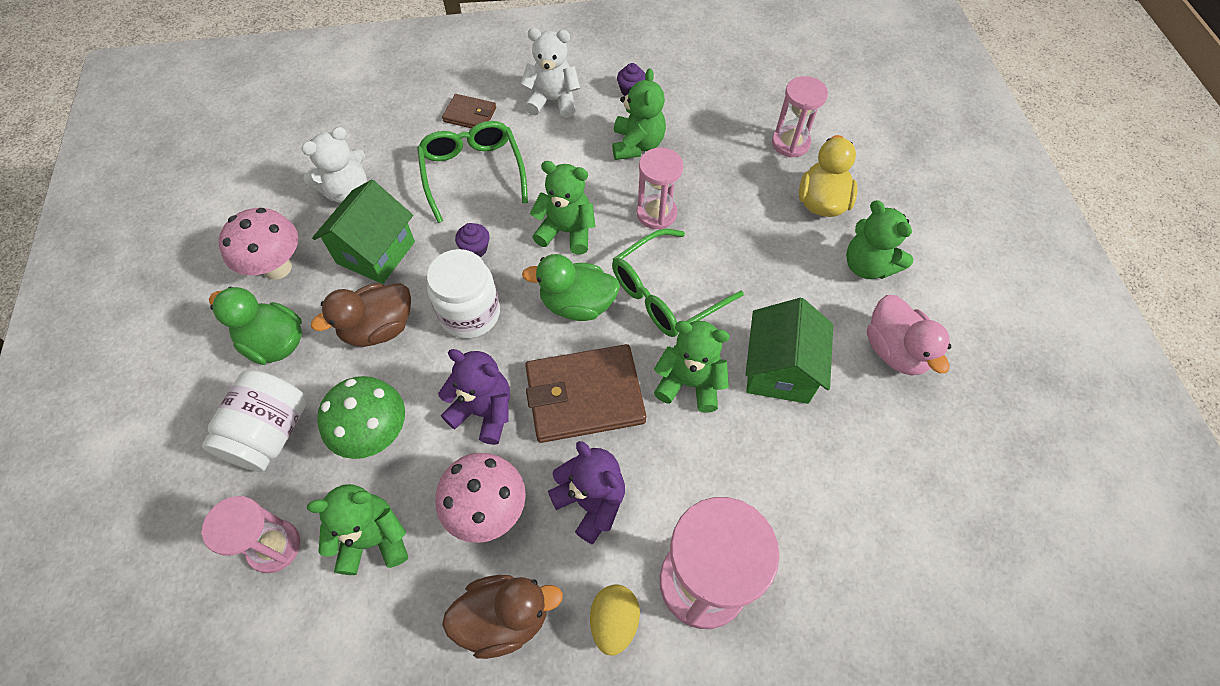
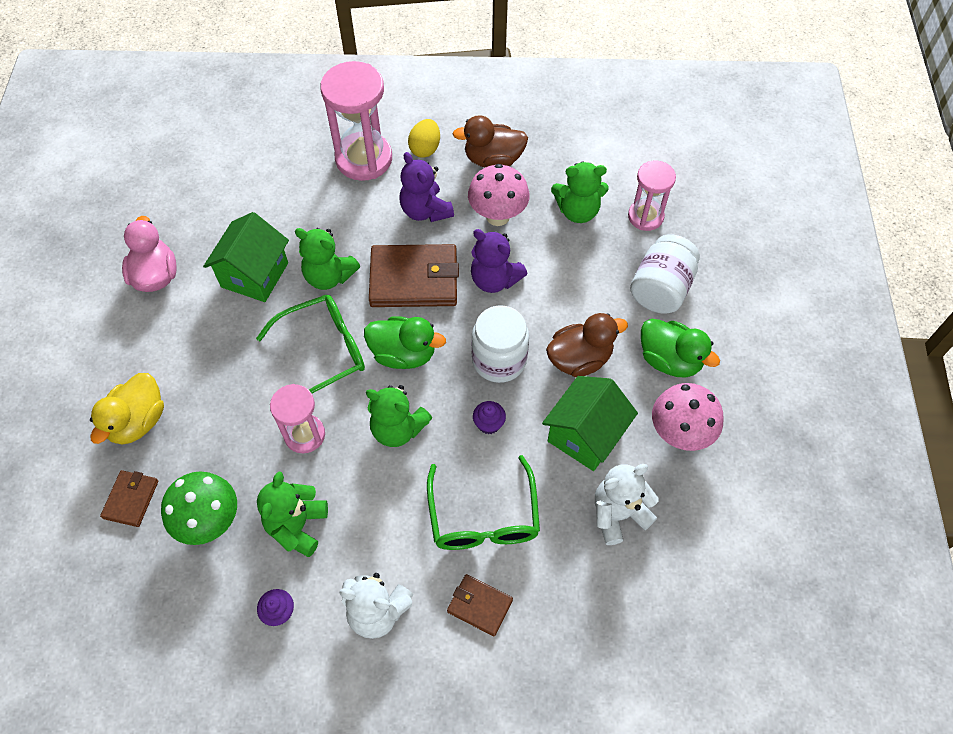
camera: 170 degrees left, 0 degrees up
(376, 435) = (578, 275): green mushroom -> green mushroom (210, 522)
(790, 143) = (131, 499): pink hourglass -> brown wallet
(867, 265) = (133, 349): green teddy bear -> none

